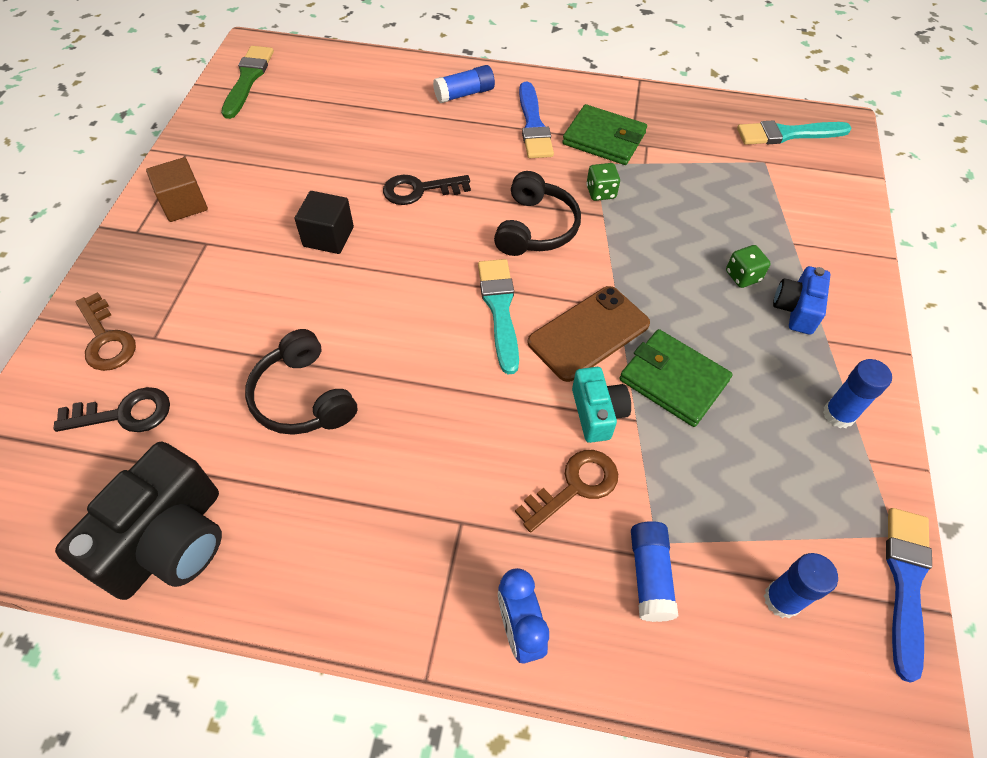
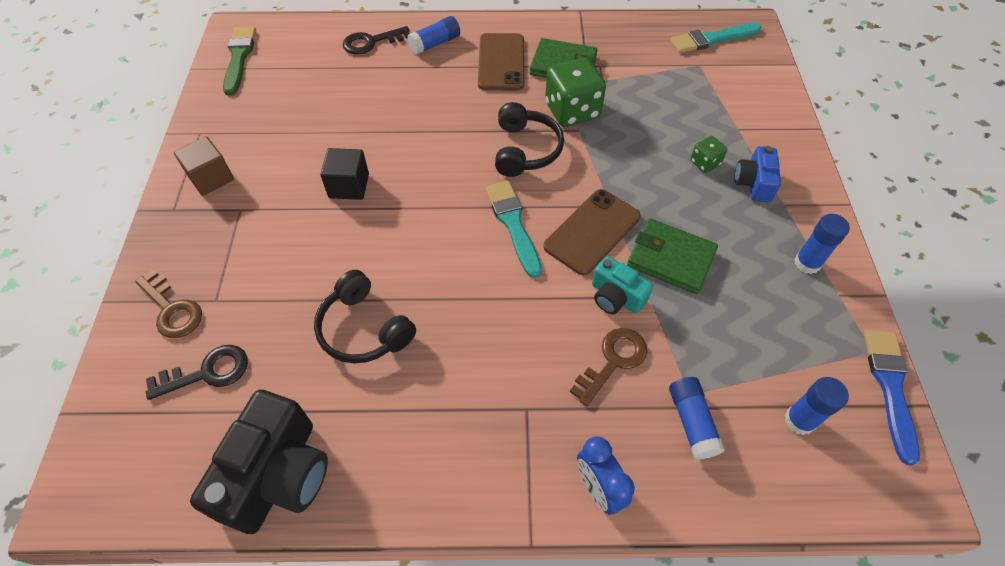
camera: 10 degrees left, 0 degrees up
(420, 190) = (418, 133): black key -> black key (371, 42)
(533, 125) = (501, 62): blue brush -> brown phone
(597, 413) = (616, 297): turquoise camera -> turquoise camera turned 150 degrees clockwise
(601, 192) = (572, 111): green dice -> green dice, size x2.00

